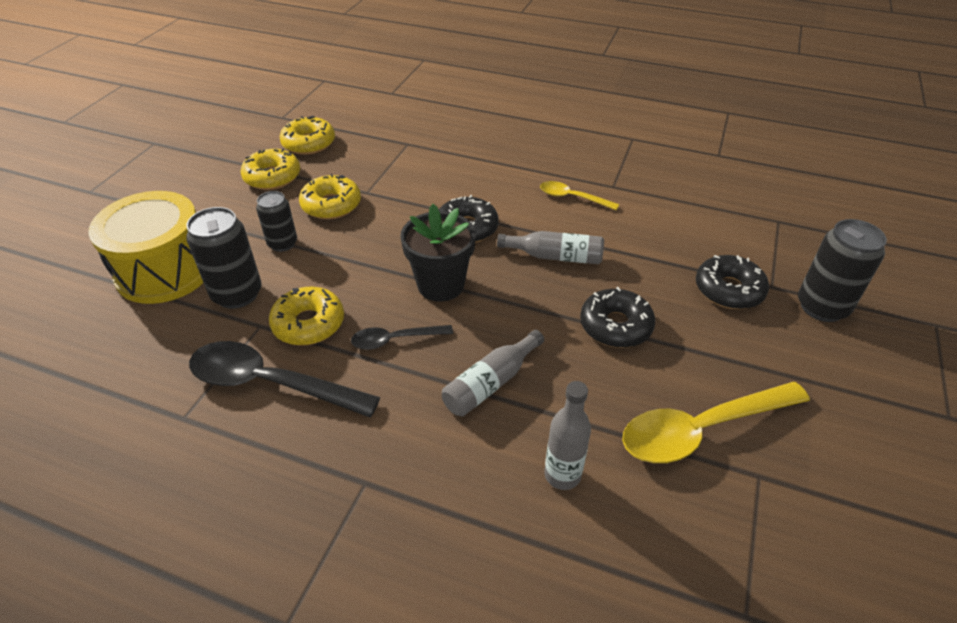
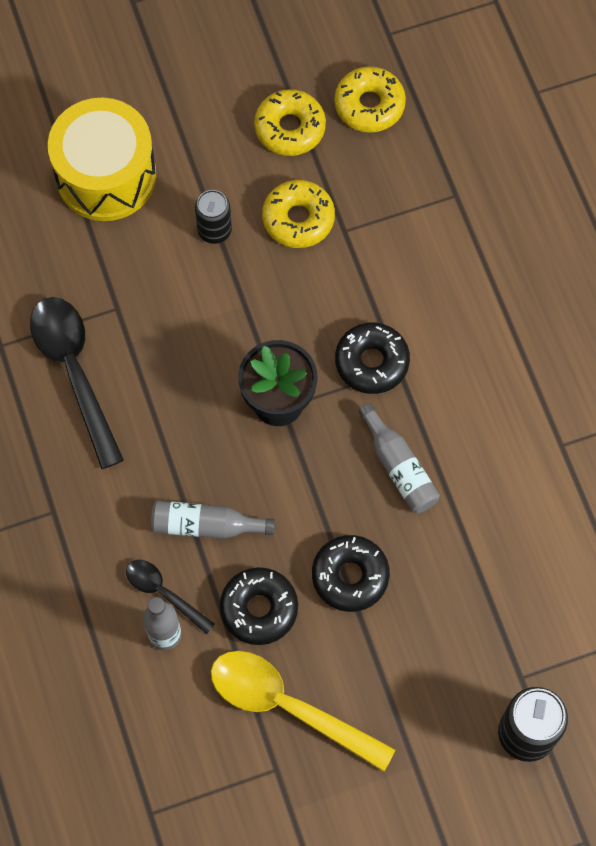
camera: 50 degrees right, 25 degrees up
(237, 294) = (131, 257): black can -> none
(308, 324) = (149, 342): yellow donut -> none
(395, 340) = (188, 420): black spoon -> black spoon (163, 593)
(572, 198) = (505, 420): yellow spoon -> none
(728, 290) = (481, 643): black donut -> black donut (259, 609)

